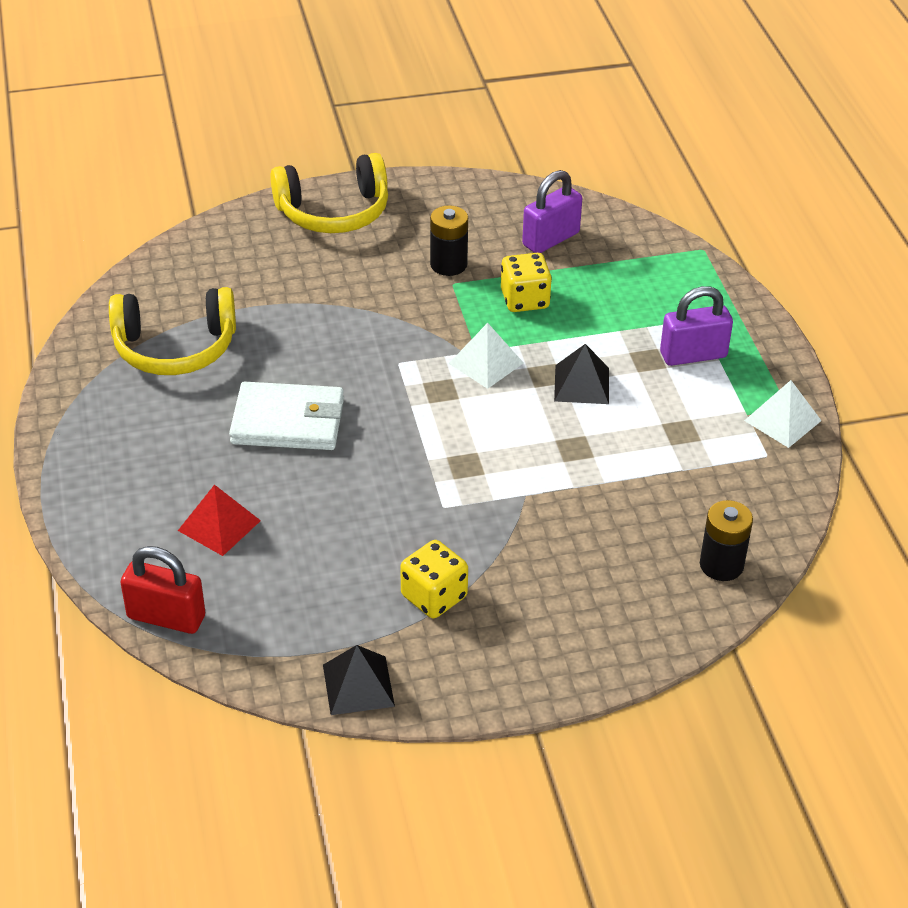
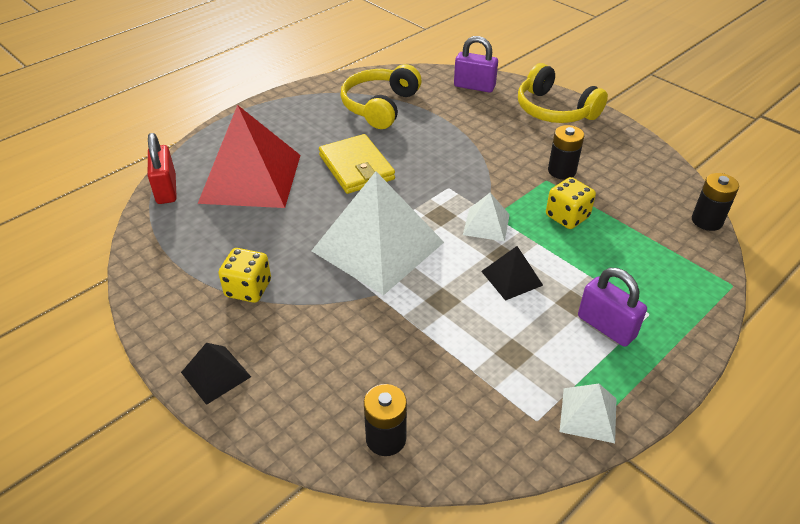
camera: 60 degrees right, 0 degrees up
(175, 347) = (380, 106): yellow headphones -> yellow headphones turned 60 degrees clockwise
(219, 525) = (251, 178): red pyramid -> red pyramid, size x2.21
(288, 421) = (356, 167): white wallet -> yellow wallet
(358, 685) = (150, 286): black pyramid -> black pyramid (215, 374)
(450, 462) = (378, 246): none -> white pyramid
(551, 239) = (642, 204): purple padlock -> purple padlock (474, 86)
(610, 213) = (707, 221): none -> black battery

